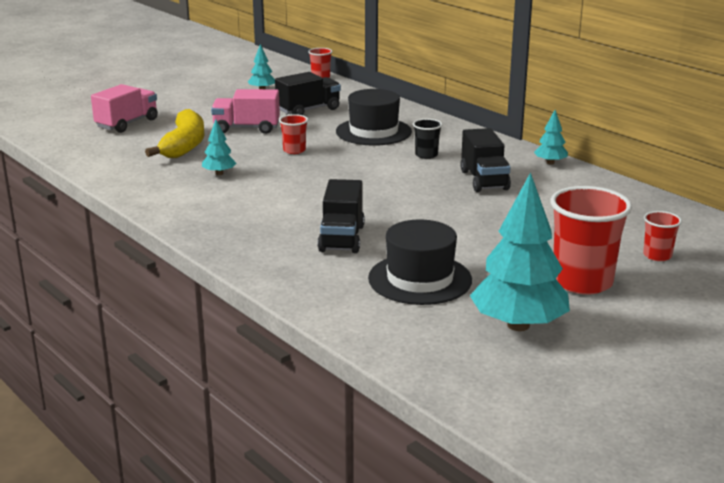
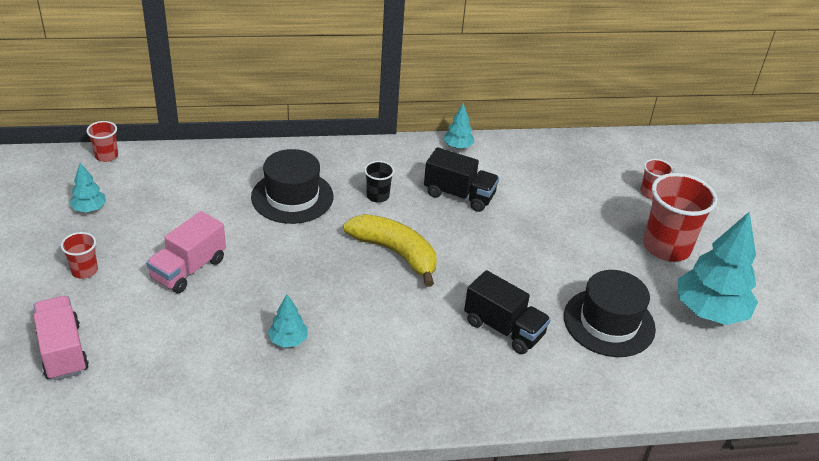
camera: 60 degrees left, 15 degrees up
(184, 145) = (184, 333): yellow banana -> yellow banana (395, 253)
(294, 150) = (283, 265): red cup -> red cup (84, 271)
(308, 110) = (188, 207): black truck -> none

